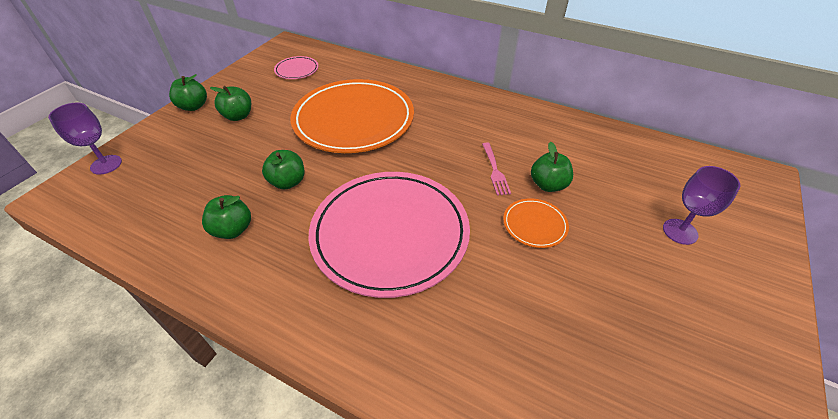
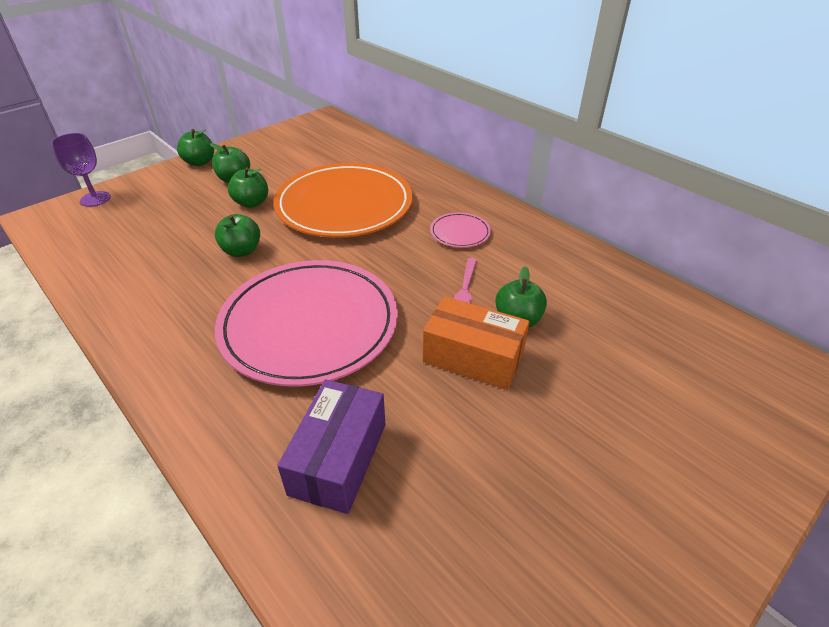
camera: 20 degrees right, 5 degrees down
(233, 229) = (165, 282): green apple -> green apple (251, 203)
(297, 70) = (318, 145): pink plate -> pink plate (460, 232)
(486, 342) = (338, 458): none -> purple box
(534, 225) = (473, 357): orange plate -> orange box
(680, 231) = (654, 414): purple goblet -> none

